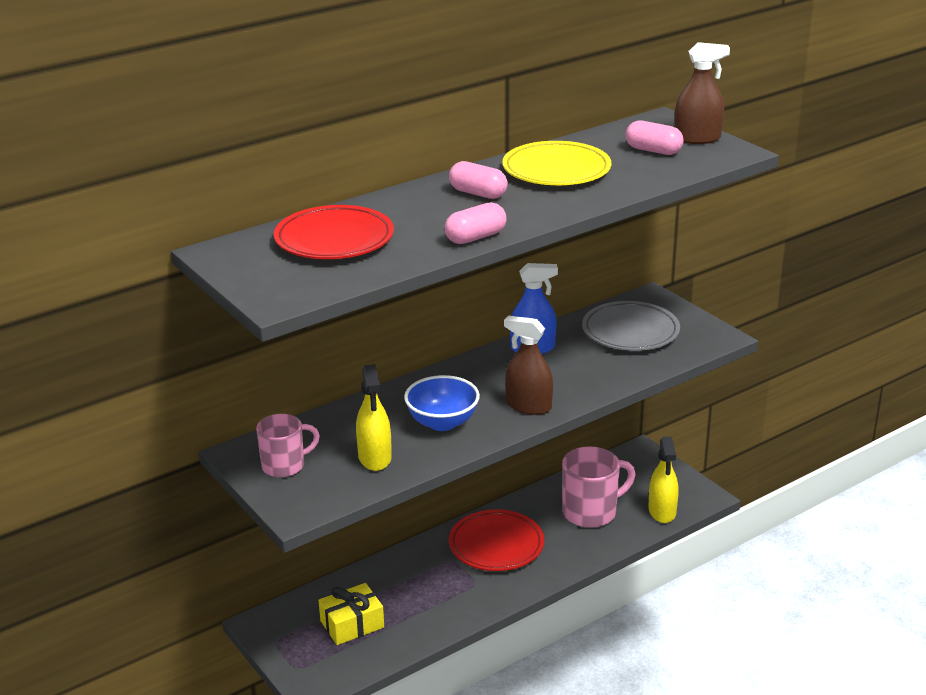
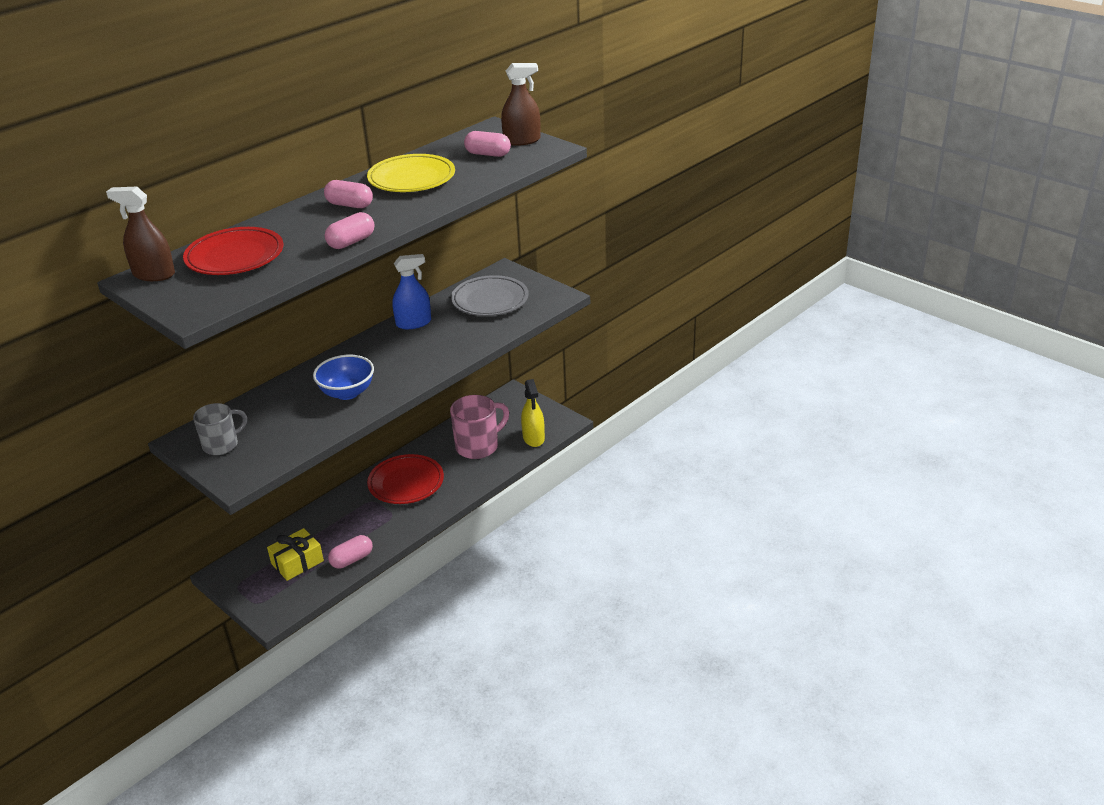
camera: 10 degrees left, 5 degrees up
(285, 465) = (222, 445): pink mug -> grey mug
(375, 458) = (295, 428): yellow spray bottle -> none
(419, 631) = (352, 559): none -> pink capsule
(528, 406) = (415, 370): brown spray bottle -> brown spray bottle (154, 274)

